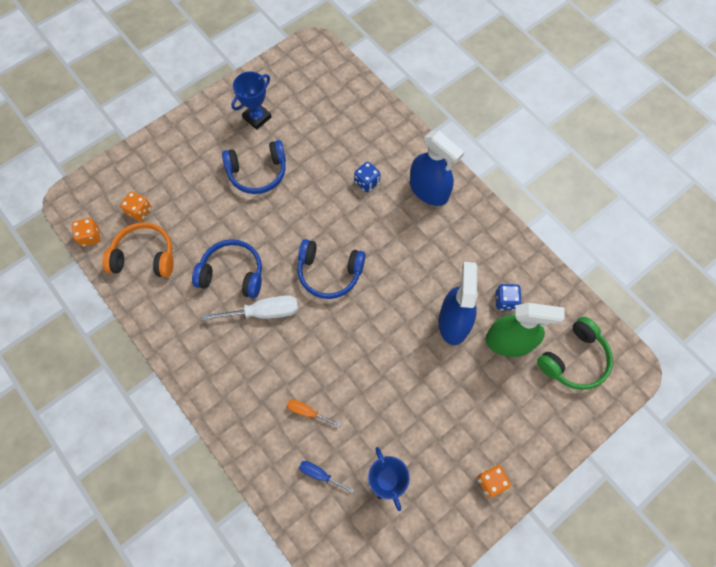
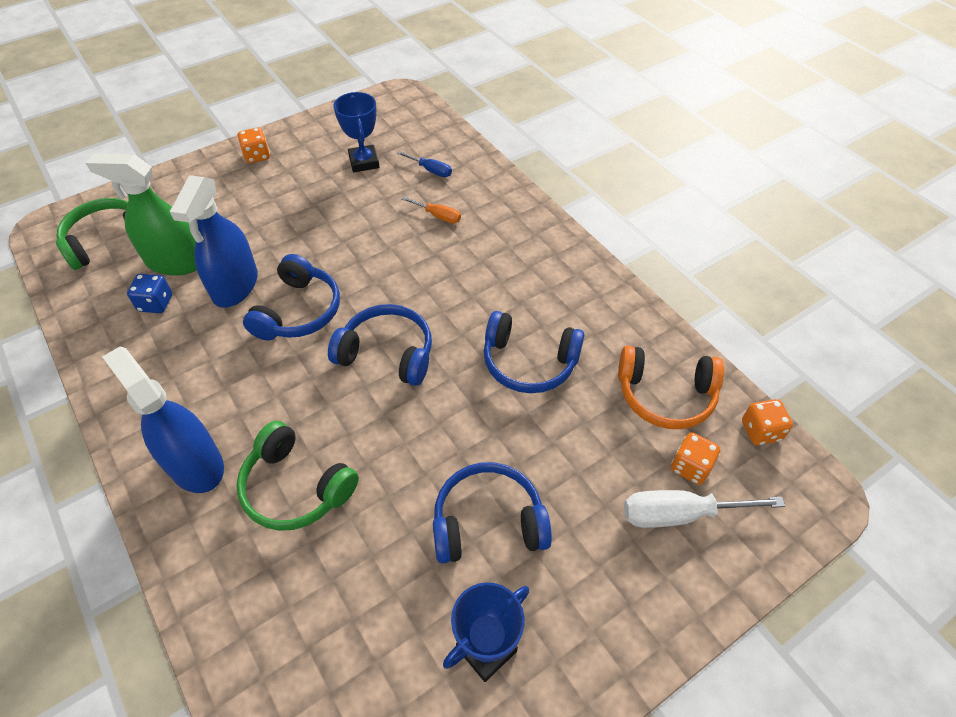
camera: 175 degrees left, 15 degrees down
(264, 312) = (484, 313): white screwdriver -> white screwdriver (680, 514)
(367, 182) = (296, 487): blue dice -> green headphones
(399, 302) = (298, 311): none -> blue headphones

